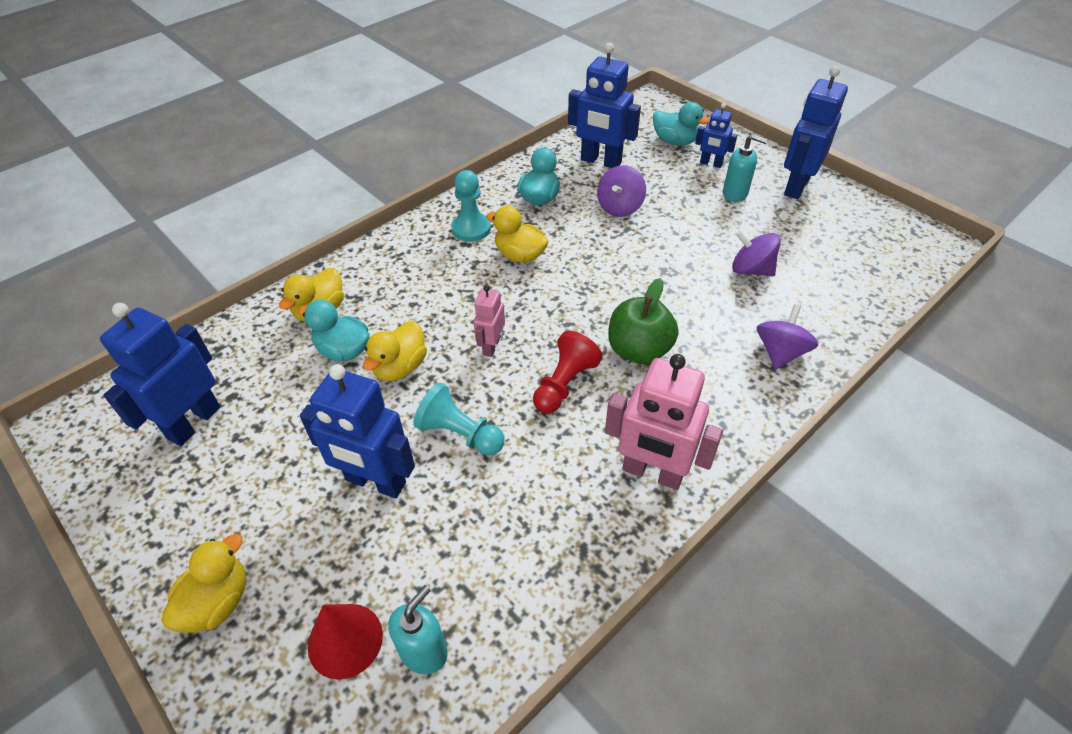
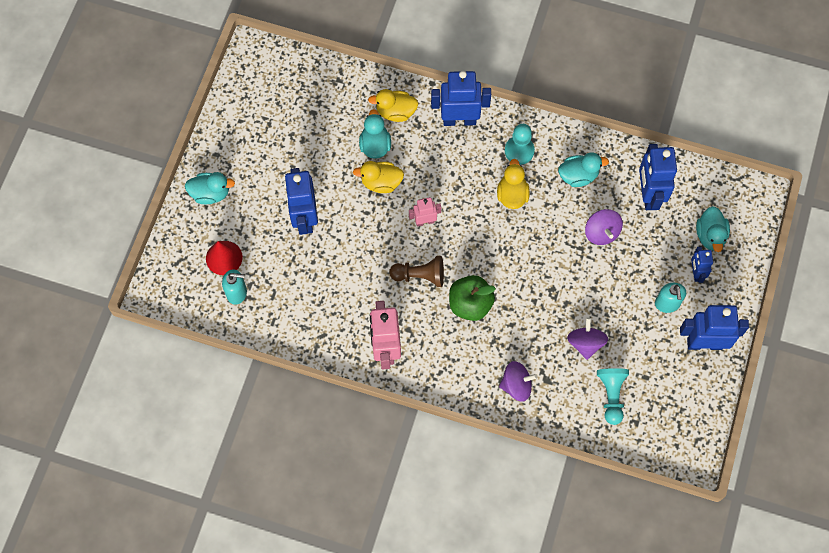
camera: 60 degrees right, 20 degrees up
(194, 422) = (287, 108): blue robot -> blue robot (459, 120)
(217, 602) = (210, 193): yellow duck -> turquoise duck
(460, 433) = (355, 240): turquoise pawn -> turquoise pawn (611, 395)
(564, 384) = (420, 276): red pawn -> brown pawn
(619, 207) = (601, 232): purple spinning top -> purple spinning top turned 105 degrees counterclockwise

